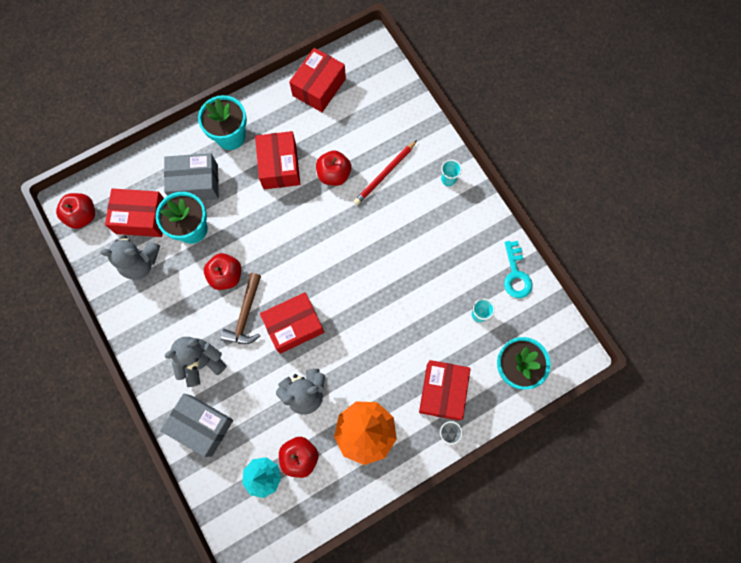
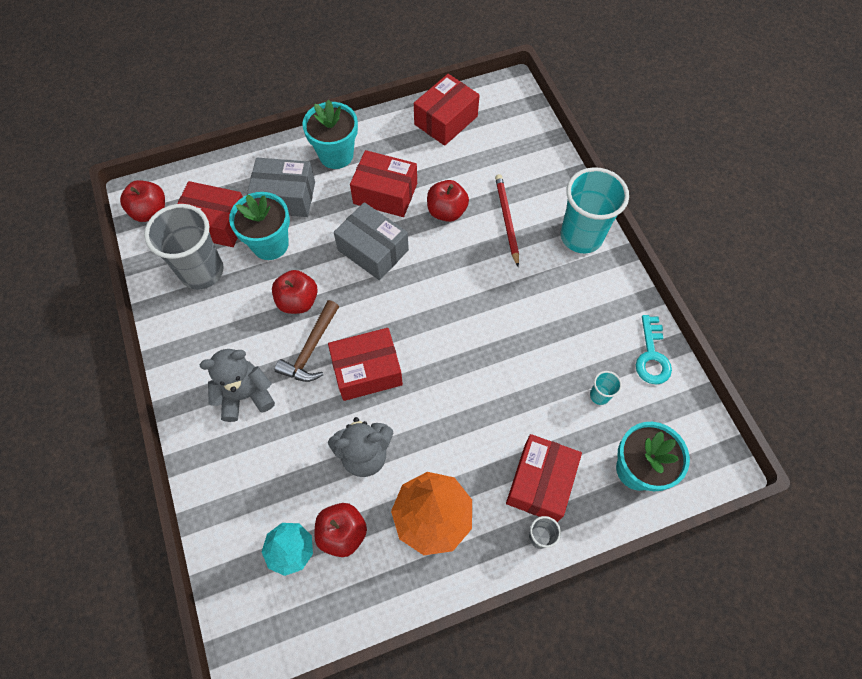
camera: 10 degrees right, 10 degrees down
(140, 263) = (202, 271): grey teddy bear -> grey cup
(201, 425) = (227, 471): grey box -> grey box (373, 250)
(279, 166) = (385, 193): red box -> red box turned 75 degrees counterclockwise
(385, 174) = (506, 220): red pencil -> red pencil turned 120 degrees clockwise
(448, 179) = (581, 236): turquoise cup -> turquoise cup, size x2.35

